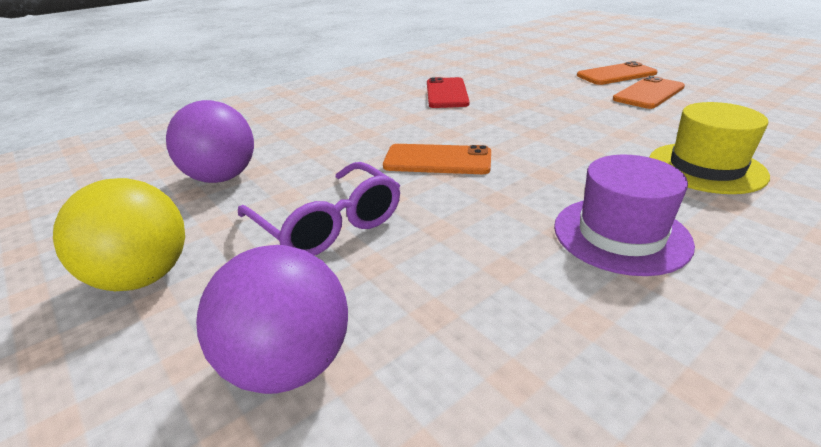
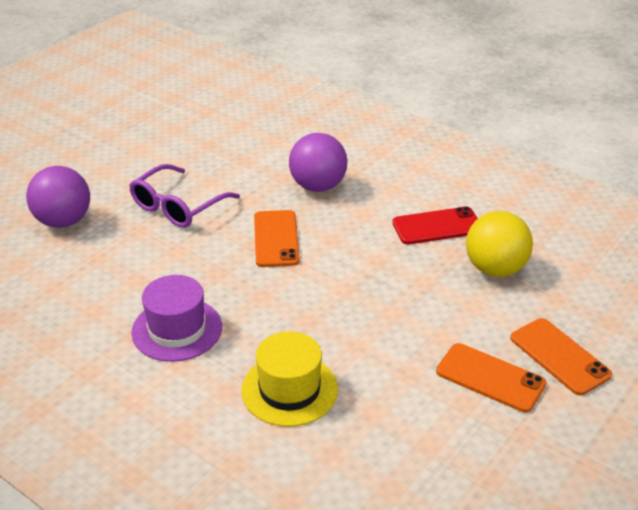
camera: 75 degrees right, 5 degrees up
(143, 277) = (122, 160): yellow ball -> yellow ball (495, 269)
(221, 178) = (231, 149): purple ball -> purple ball (318, 186)

